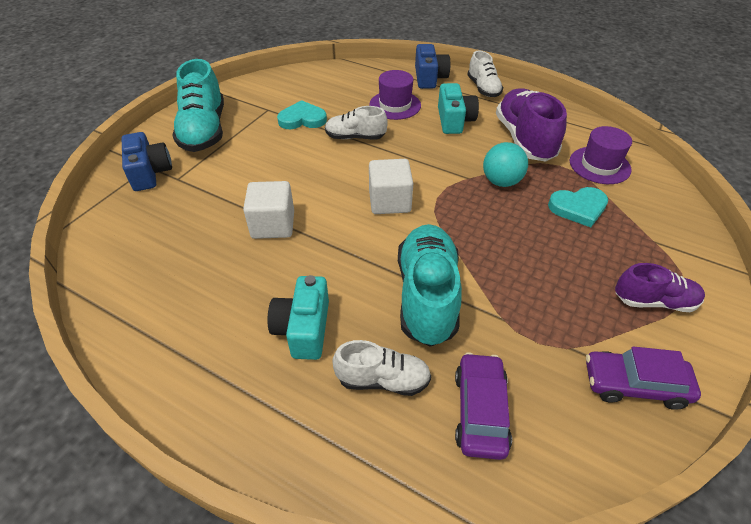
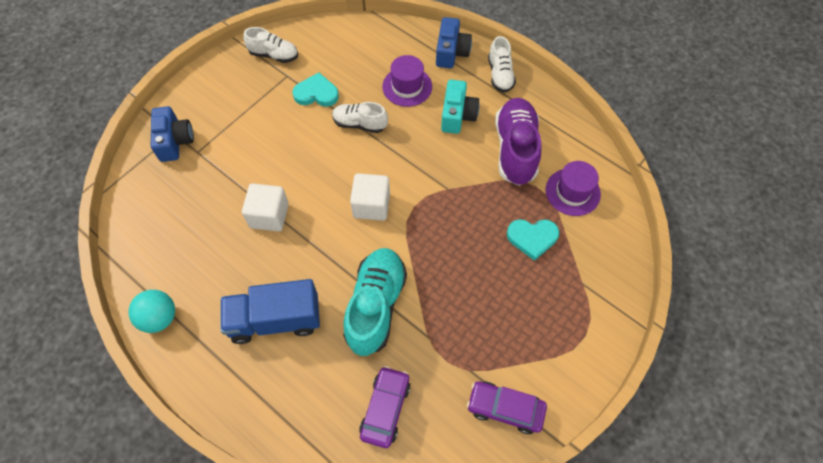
camera: 10 degrees right, 15 degrees up
(204, 130) = (226, 96): turquoise shoe -> none
(303, 328) = (275, 320): turquoise camera -> blue truck
(383, 380) = (323, 372): white shoe -> white shoe (274, 55)
(501, 181) = (475, 197): turquoise ball -> turquoise ball (159, 318)
(654, 301) = (554, 341): purple shoe -> none

